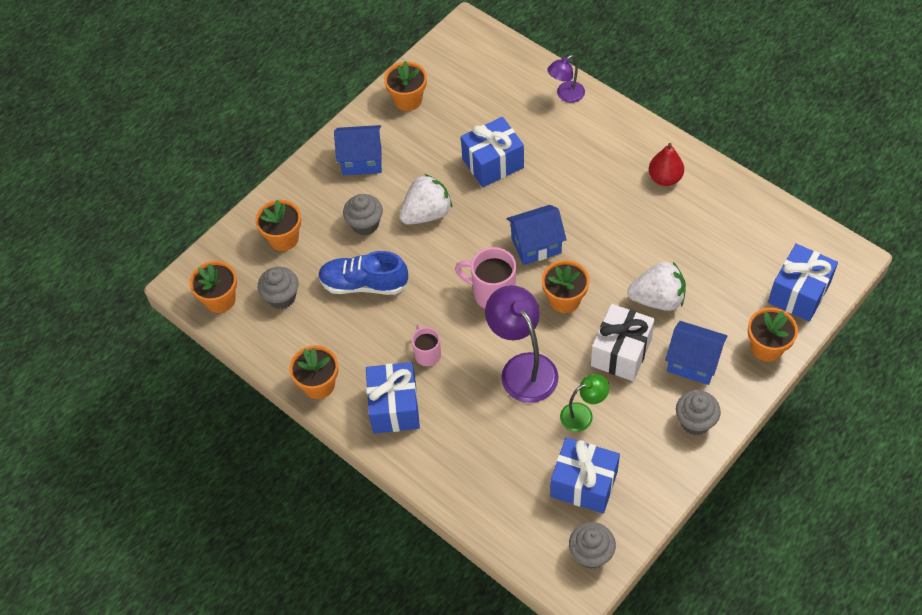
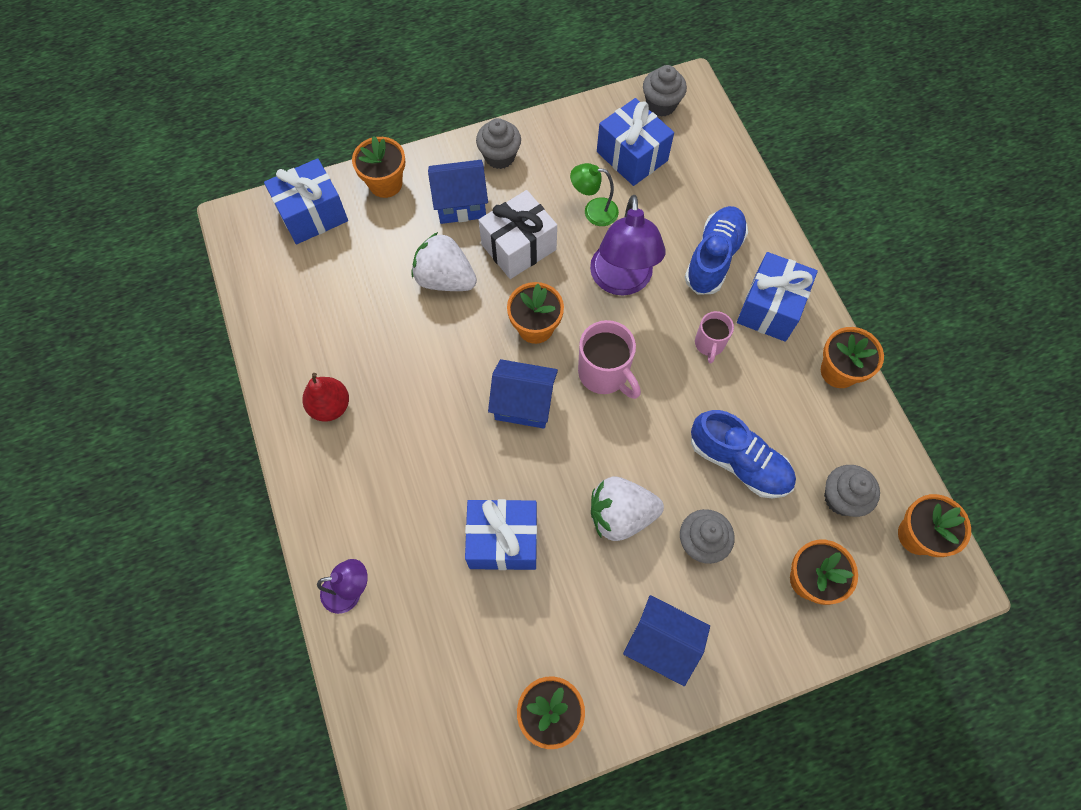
camera: 155 degrees left, 10 degrees up
(461, 426) = (713, 258): none -> blue shoe
(693, 362) = (461, 204): blue house -> blue house turned 60 degrees counterclockwise

